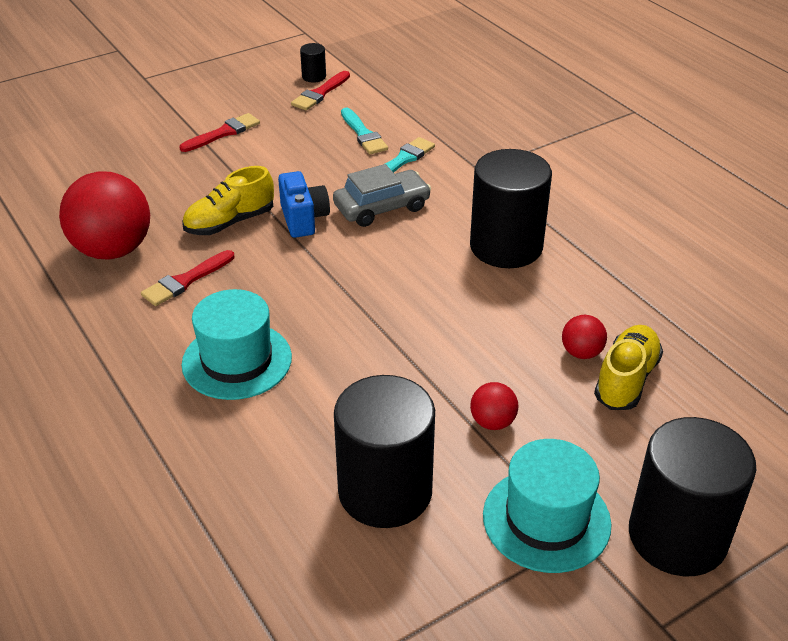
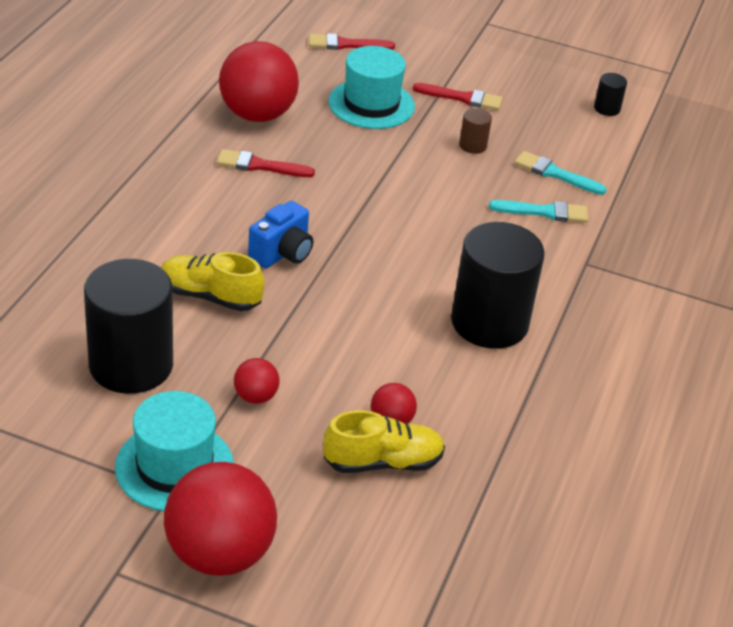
camera: 50 degrees right, 0 degrees up
(230, 222) = (351, 155): yellow shoe -> yellow shoe (210, 296)
(237, 360) = (198, 231): turquoise hat -> turquoise hat (371, 104)
(288, 156) = (472, 145): none -> brown cylinder
(303, 219) = (397, 191): blue camera -> blue camera (282, 253)
(320, 93) = (585, 123): red brush -> red brush (345, 44)
(363, 134) = (555, 174): turquoise brush -> turquoise brush turned 90 degrees clockwise
(382, 207) = (462, 227): grey car -> none
(677, 536) = (219, 554): black cylinder -> red ball

